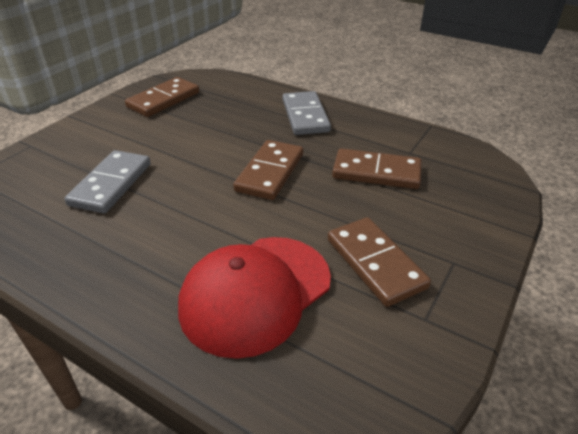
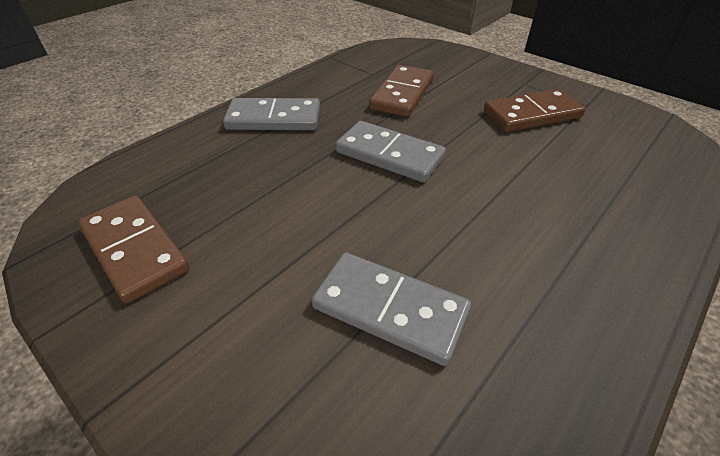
camera: 80 degrees left, 5 degrees up
(255, 293) = (586, 180): red cap -> none
(270, 172) = (389, 155): brown domino -> grey domino

